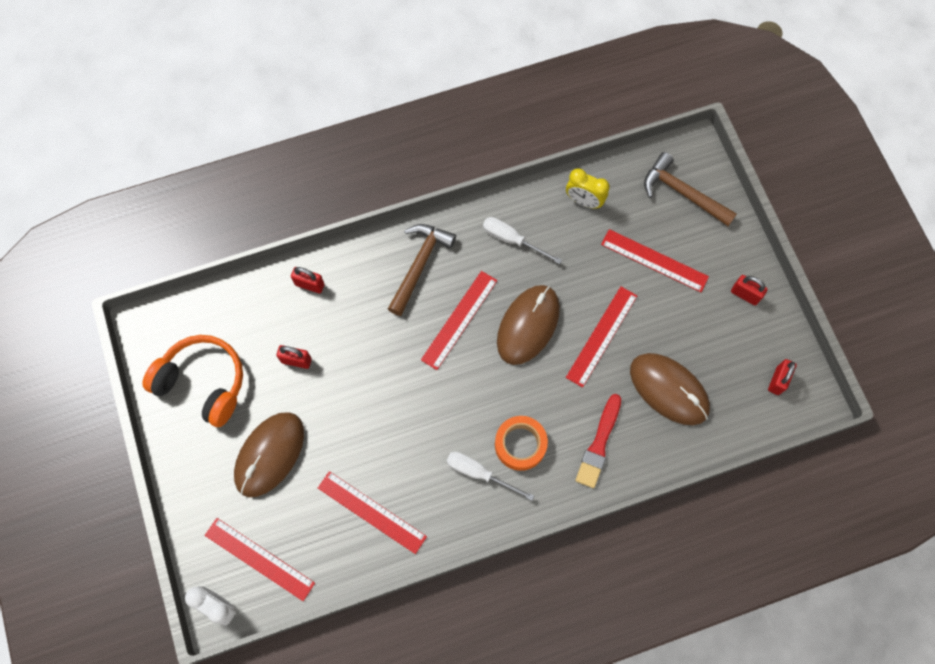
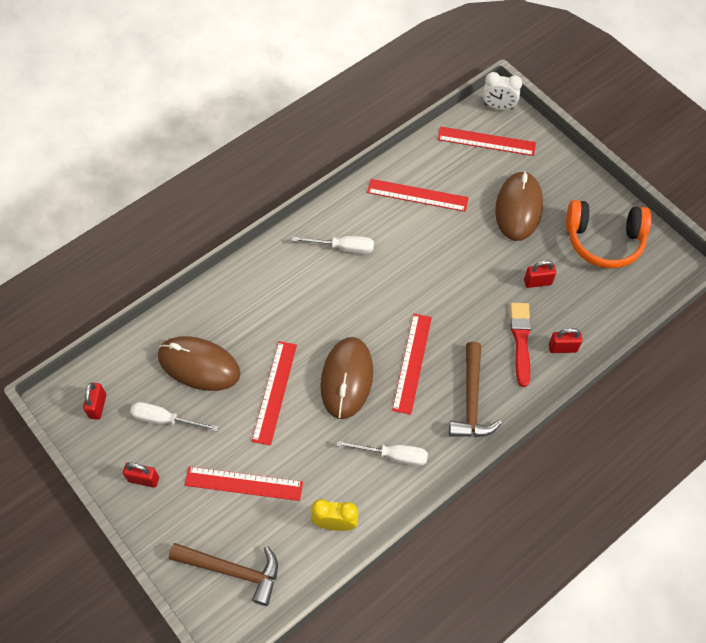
camera: 160 degrees right, 10 degrees down
(520, 444) = (317, 279): orange tape -> none
(599, 444) = (249, 301): red brush -> red brush (520, 340)
(714, 344) = (165, 419): none -> white screwdriver

